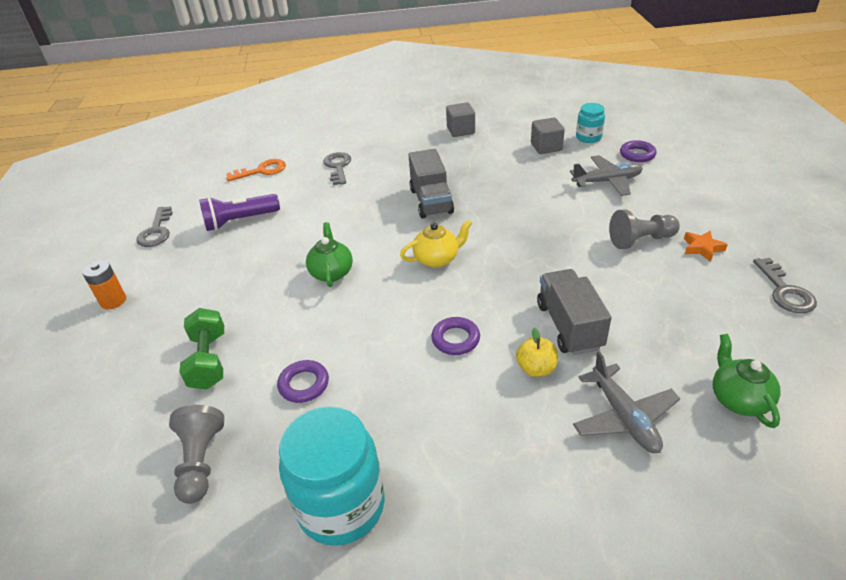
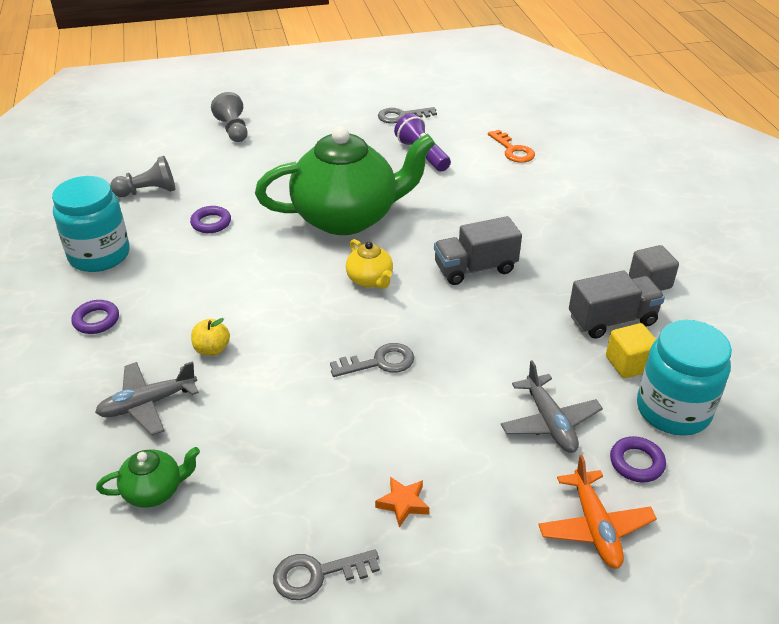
camera: 80 degrees right, 0 degrees up
(113, 301) = (310, 119): orange battery -> none
(208, 361) = (241, 175): green dumbbell -> none
(331, 272) = (347, 217): green teapot -> green teapot, size x2.41
(338, 167) = (532, 196): grey key -> grey key (379, 362)
(455, 339) = (254, 298): purple ring -> purple ring (96, 320)
(546, 147) = (629, 363): grey cube -> yellow cube
(569, 326) = (266, 373): grey truck -> grey truck (612, 320)
(588, 137) = (673, 410): turquoise jar -> turquoise jar, size x1.89
(640, 240) = (415, 443): grey pawn -> grey pawn (233, 130)
(695, 174) = (594, 526): none -> orange plane

